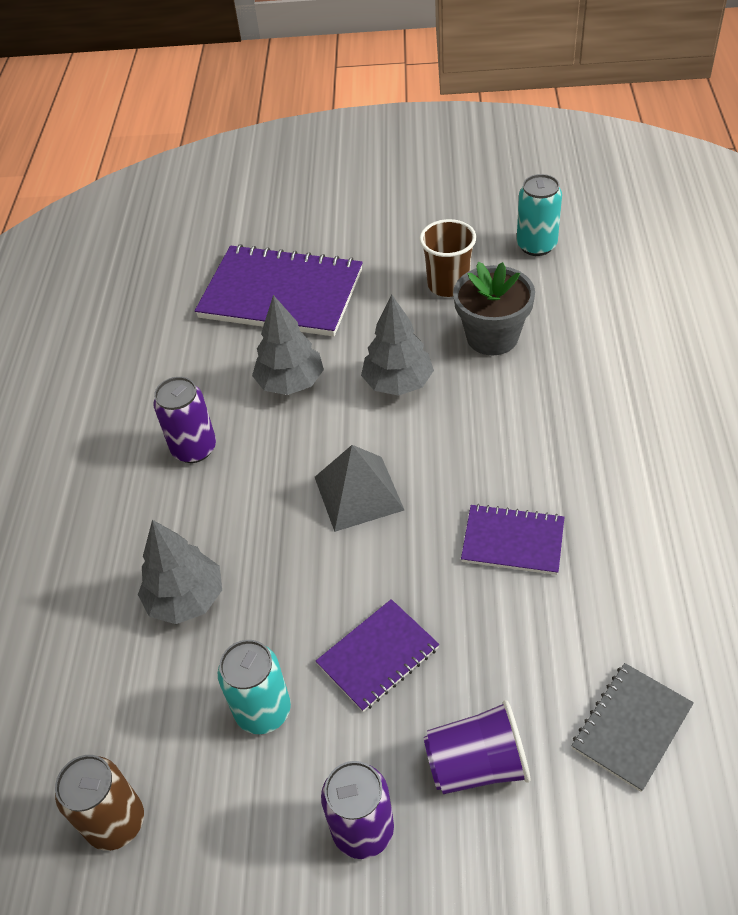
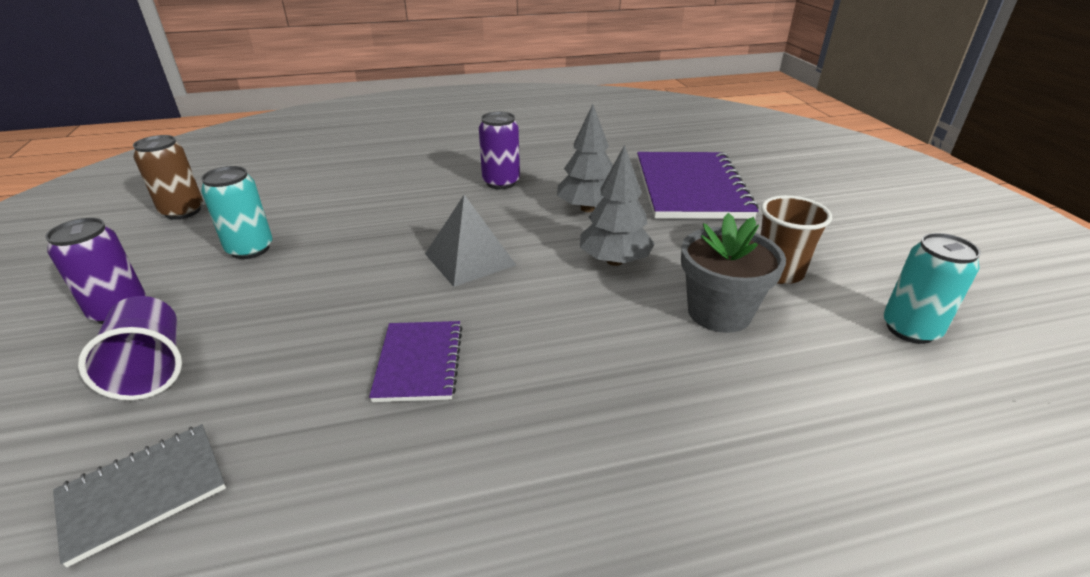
camera: 70 degrees right, 15 degrees down
(186, 599) = (358, 203): grey tree -> none
(378, 656) = (288, 295): purple notebook -> none
(631, 727) = (143, 492): grey notebook -> grey notebook turned 60 degrees counterclockwise

